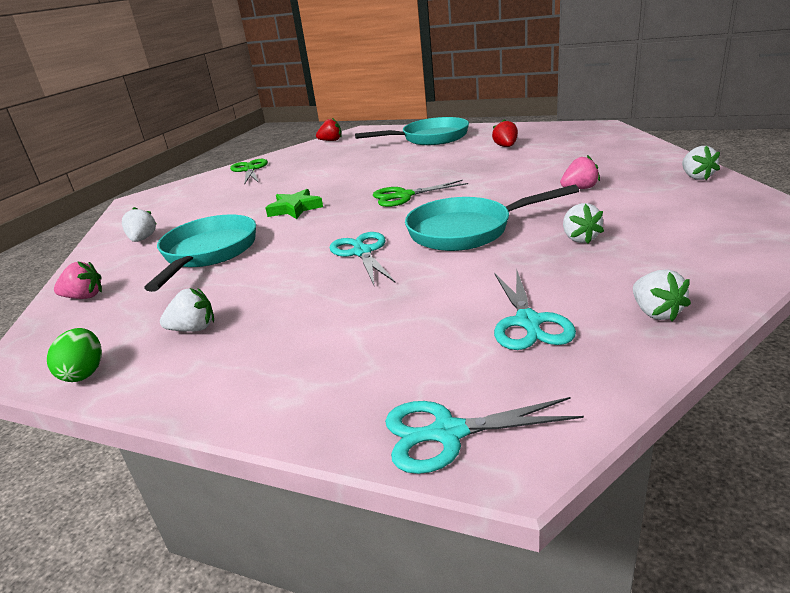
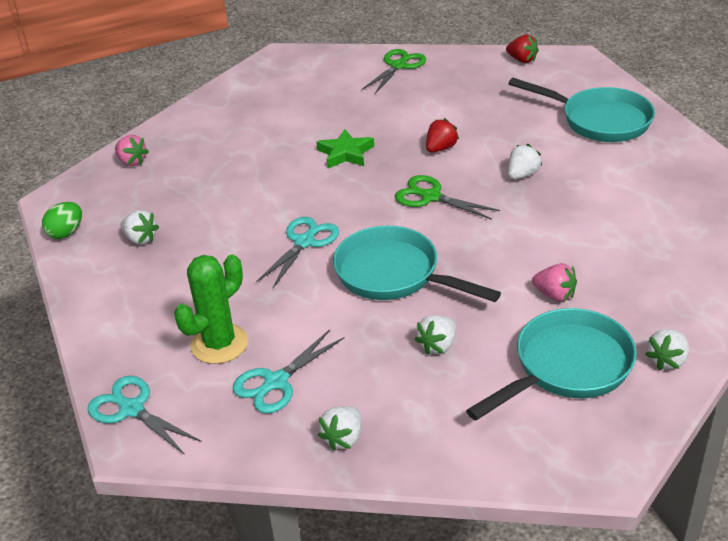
camera: 45 degrees right, 10 degrees up
(142, 239) = (223, 118): white strawberry -> white strawberry (522, 175)
(208, 253) = (233, 167): turquoise pan -> turquoise pan (566, 367)
(425, 335) = (219, 344): none -> green cactus
(506, 147) = (628, 187): red strawberry -> red strawberry (440, 148)

